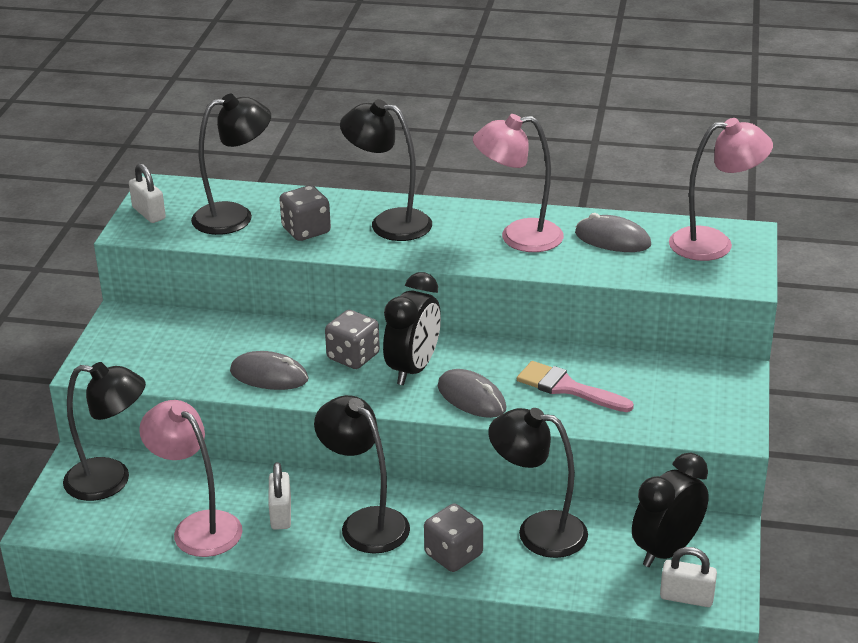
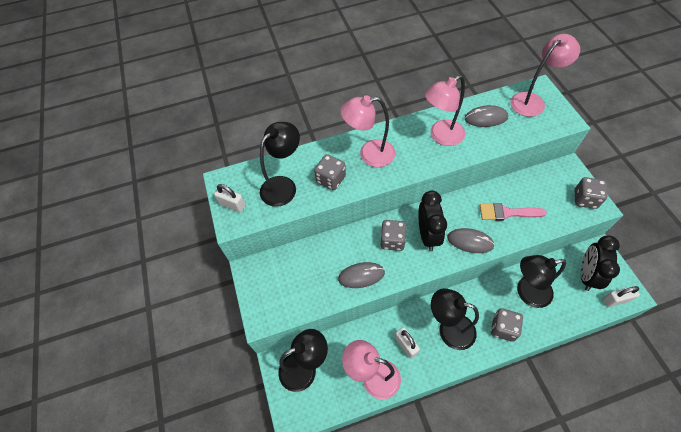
camera: 25 degrees left, 25 degrees up
(389, 223) = (369, 154): black lamp -> pink lamp
(719, 417) = (585, 199): none -> grey dice

